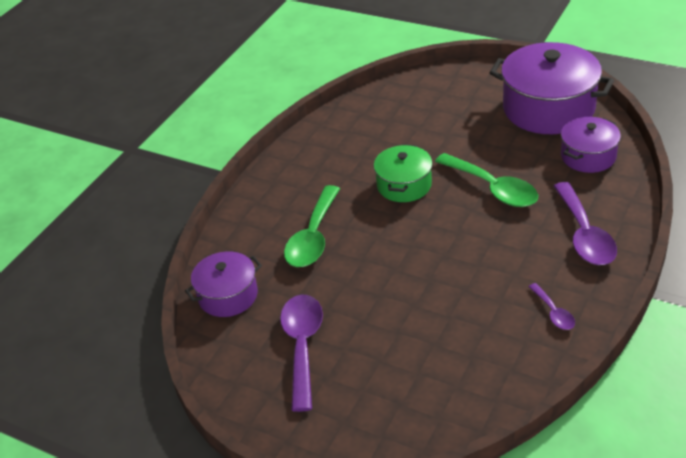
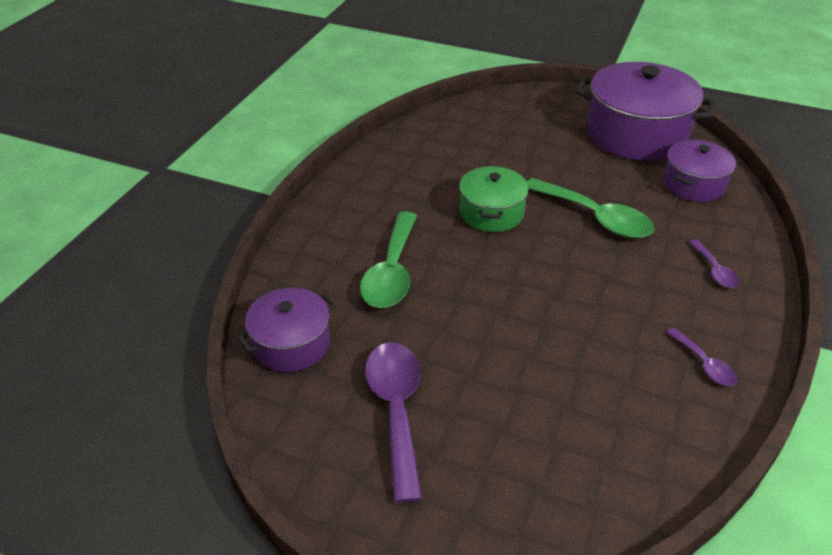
camera: 10 degrees left, 0 degrees up
(584, 235) = (714, 271): purple spoon -> purple spoon, size x0.51

